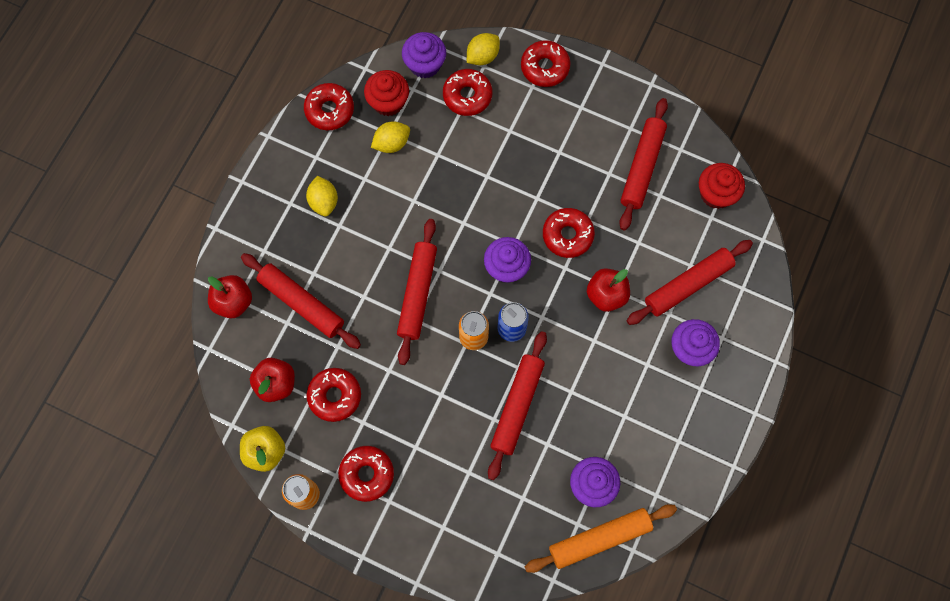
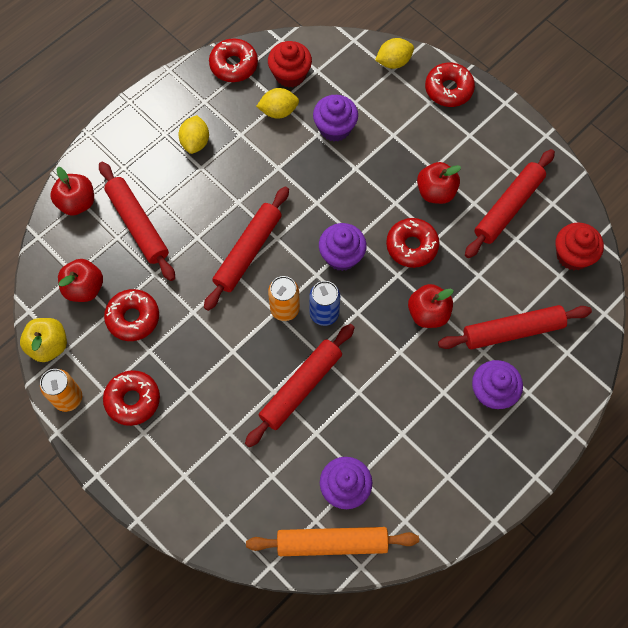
camera: 20 degrees right, 5 degrees down
(425, 64) = (337, 52): purple cupcake -> purple cupcake (335, 128)
(467, 96) = (365, 92): red donut -> none
(570, 174) = (436, 192): none -> red apple

